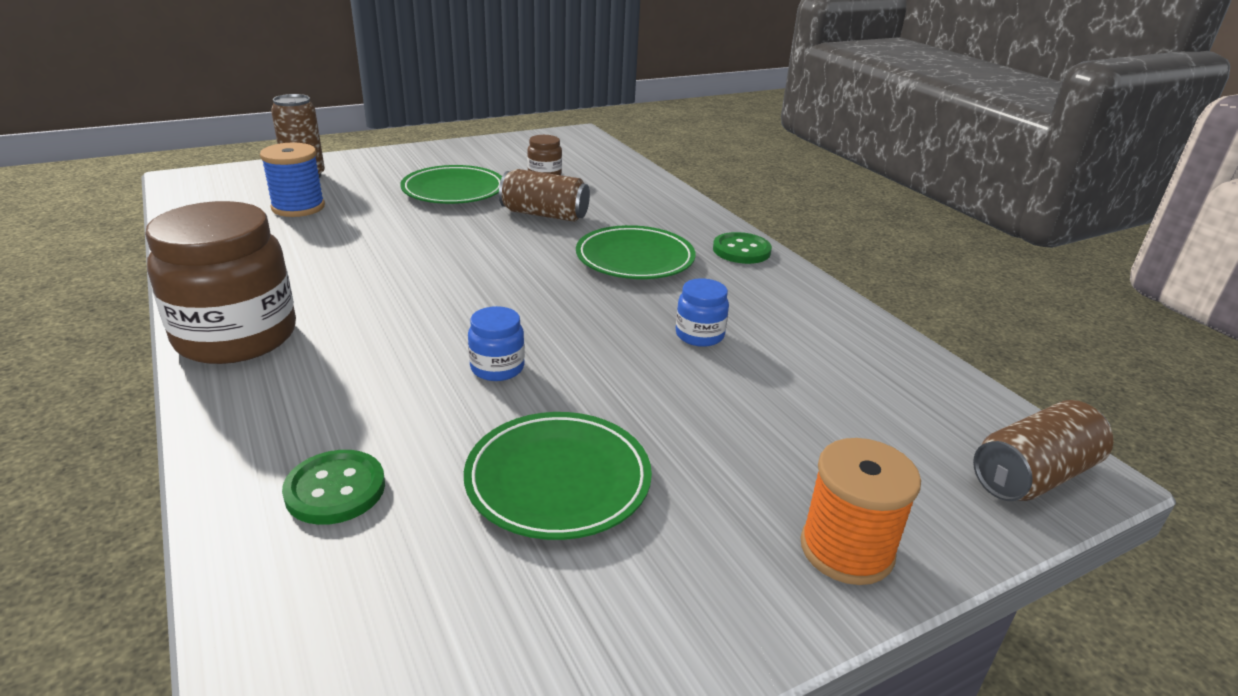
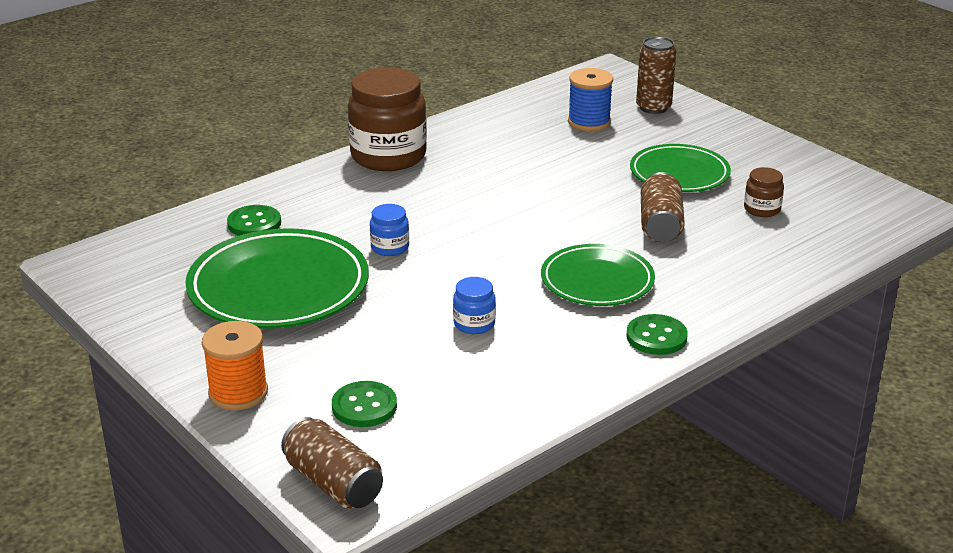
camera: 80 degrees right, 0 degrees up
(558, 480) = (278, 287): green plate -> green plate, size x1.58
(869, 433) = (364, 406): none -> green button

